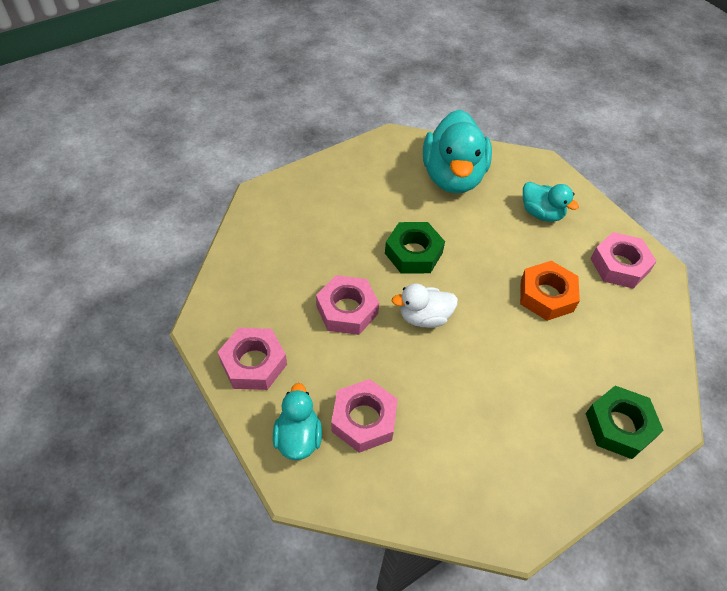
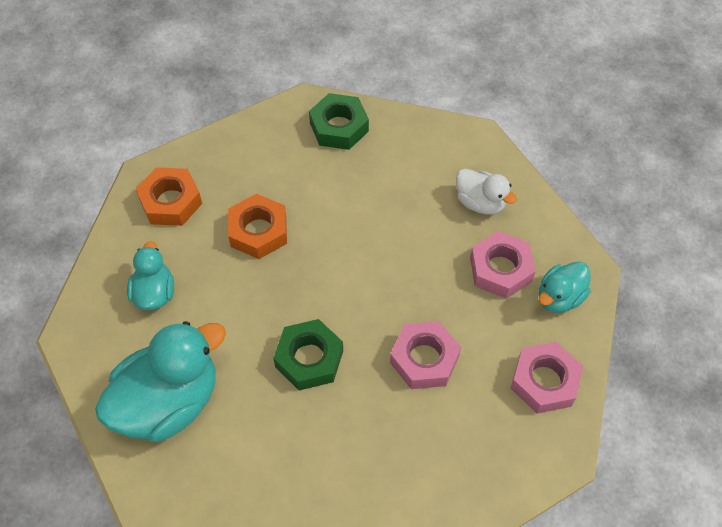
camera: 130 degrees left, 5 degrees up
(424, 317) = (371, 298): white duck -> white duck (480, 202)
(619, 265) = (171, 202): pink nut -> orange nut

